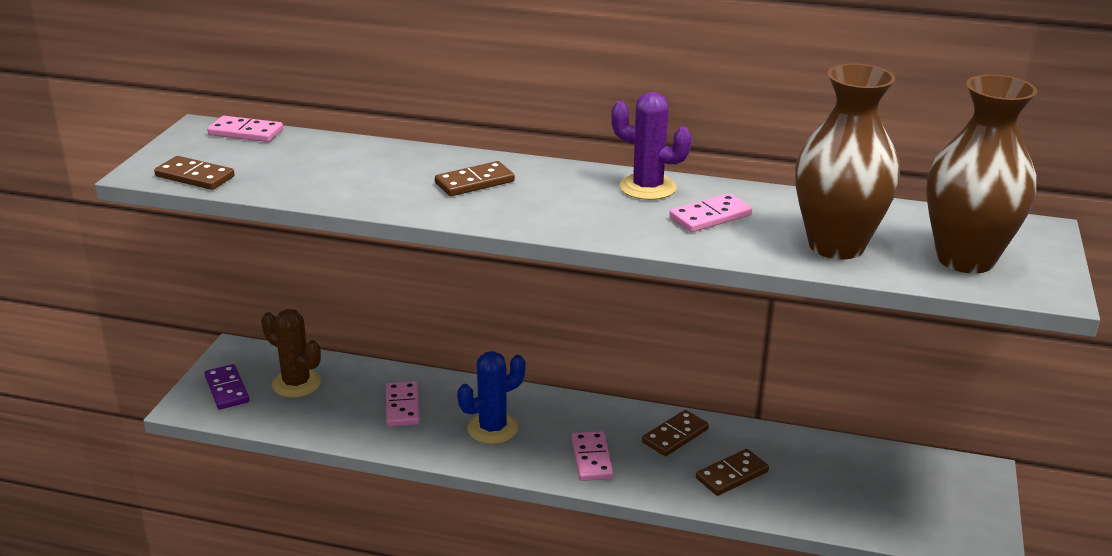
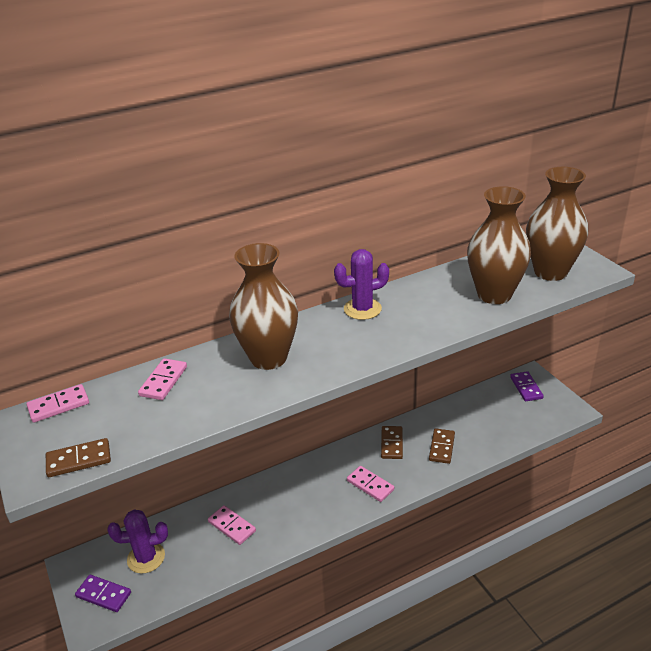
camera: 40 degrees left, 5 degrees up
(296, 383) = (146, 558): brown cactus -> purple cactus
(474, 182) = (268, 358): brown domino -> brown vase
(492, 428) = (299, 504): blue cactus -> none
(710, 217) = (418, 310): pink domino -> pink domino (163, 381)
(950, 482) = (526, 388): none -> purple domino

